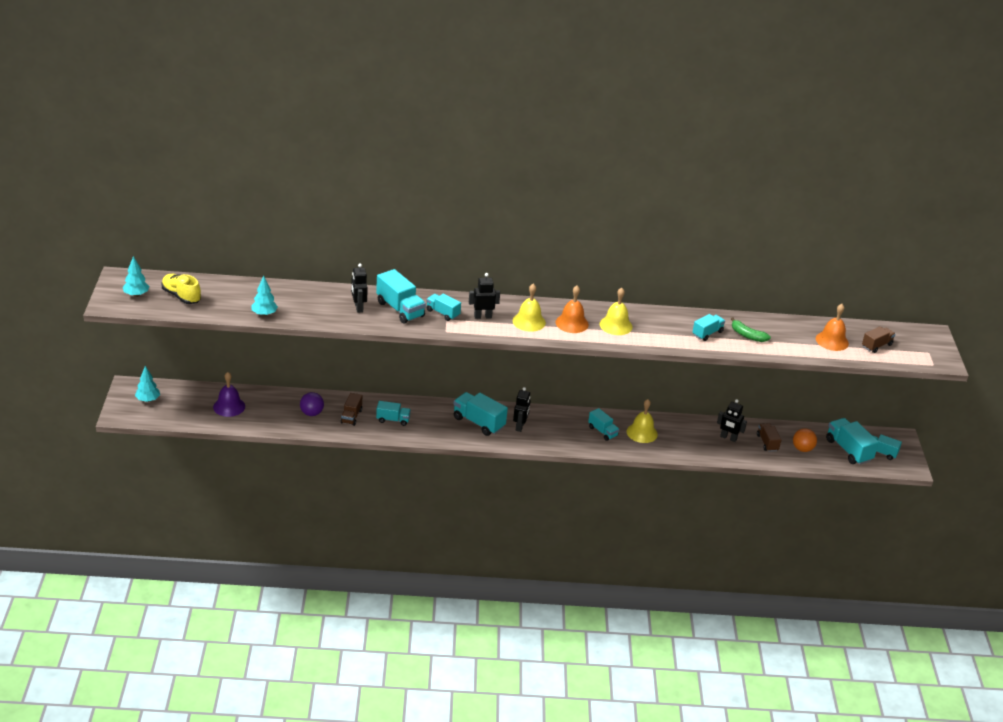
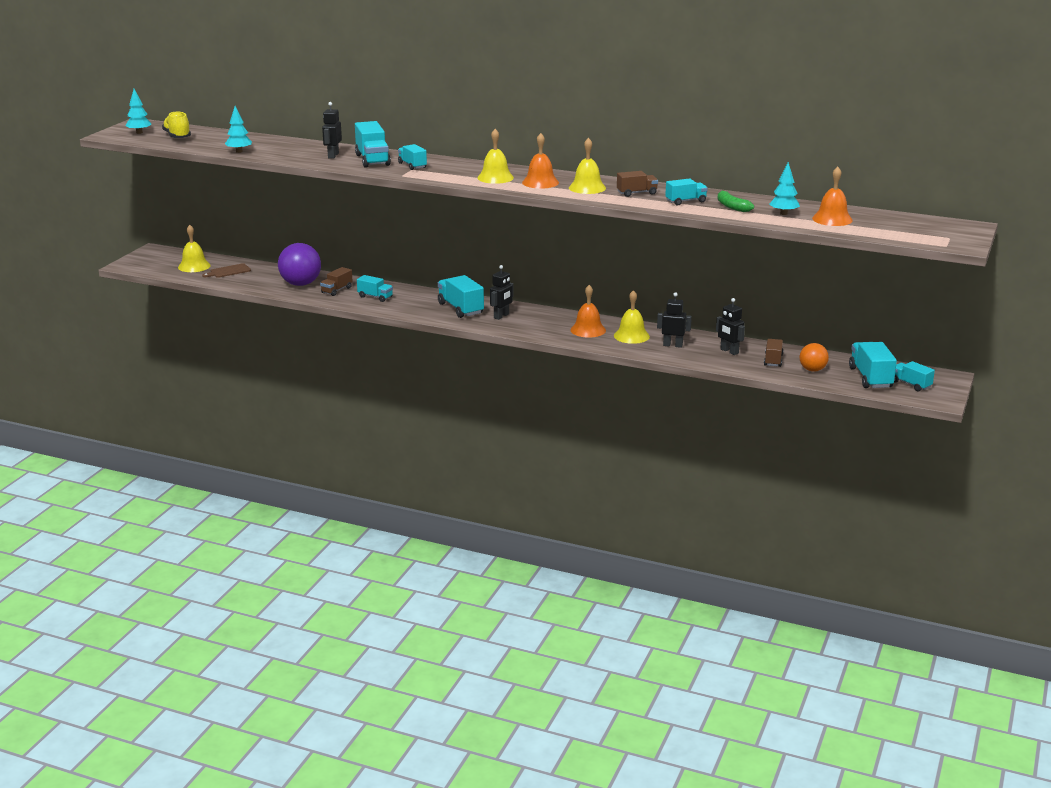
camera: 25 degrees right, 10 degrees down
(148, 400) = (160, 259): turquoise tree -> turquoise tree (783, 213)
(189, 404) = (194, 266): none -> yellow bell
(229, 406) = (228, 271): purple bell -> brown cutting board
(311, 413) = (300, 284): purple ball -> purple ball, size x1.72
(482, 316) = (451, 171): black robot -> black robot (672, 345)
(602, 431) = (588, 330): turquoise truck -> orange bell
(876, 346) = (885, 227): brown truck -> brown truck (637, 193)

